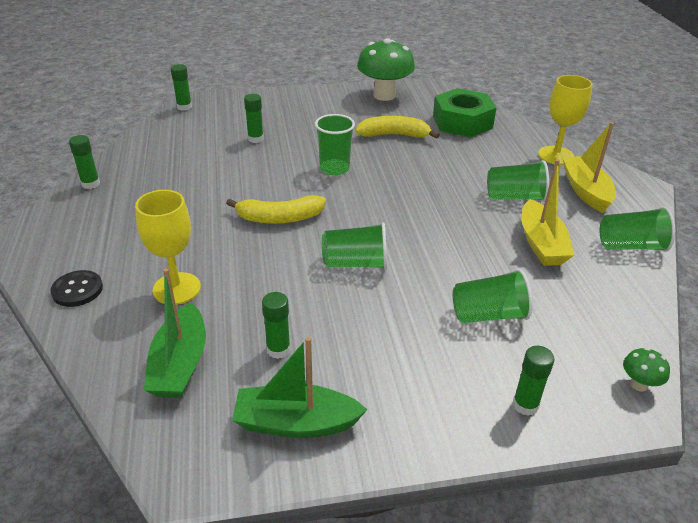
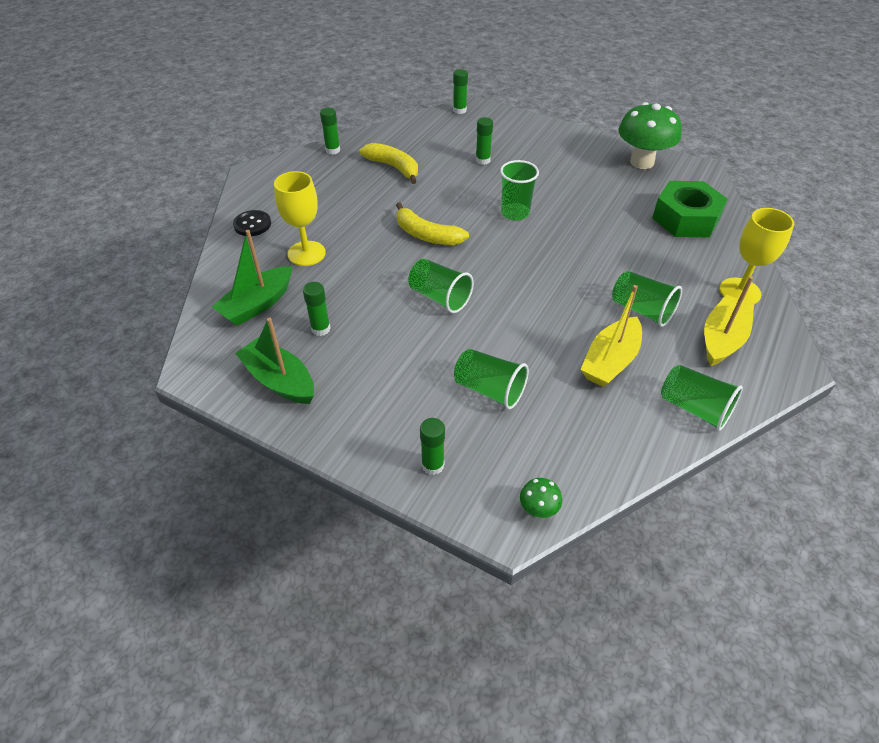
camera: 40 degrees right, 10 degrees up
(394, 135) = (603, 204): yellow banana -> yellow banana (394, 167)

